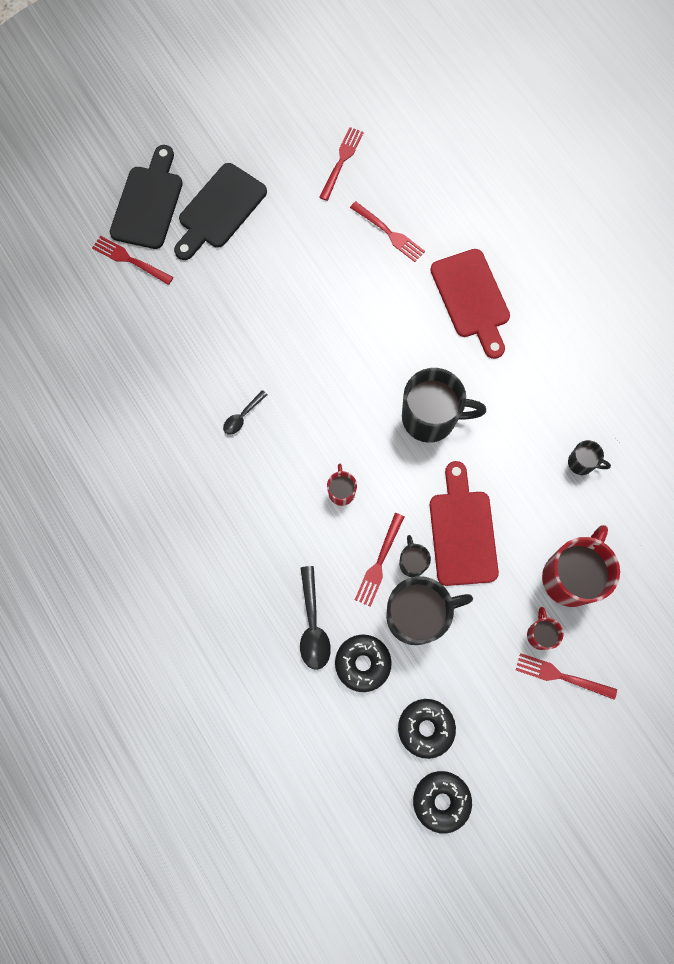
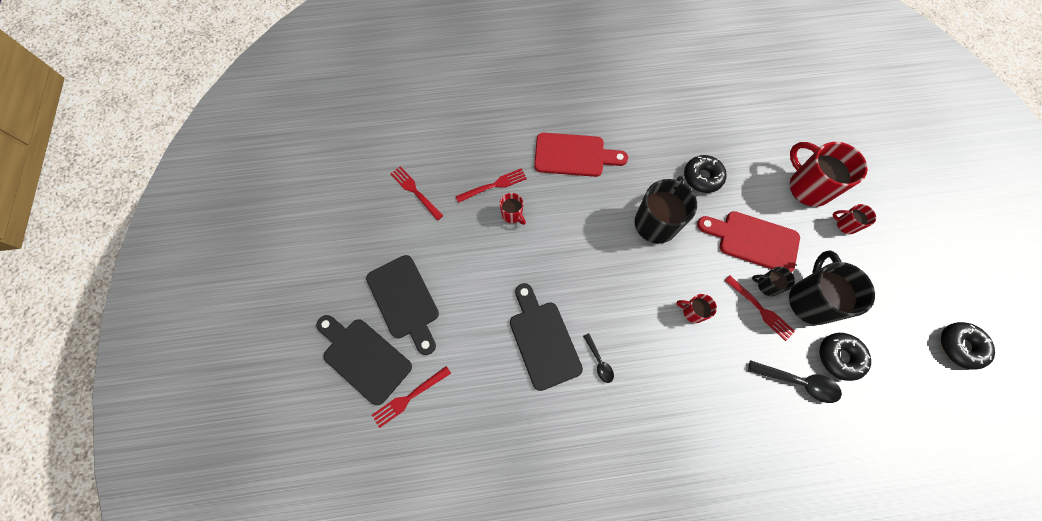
camera: 65 degrees left, 5 degrees down
(239, 354) = (543, 340): none -> black cutting board
(363, 266) = (512, 214): none -> red mug
(425, 728) = (900, 333): black donut -> black donut (702, 177)
(561, 676) = (879, 224): red fork -> none
(581, 463) = (726, 144): black mug -> none

